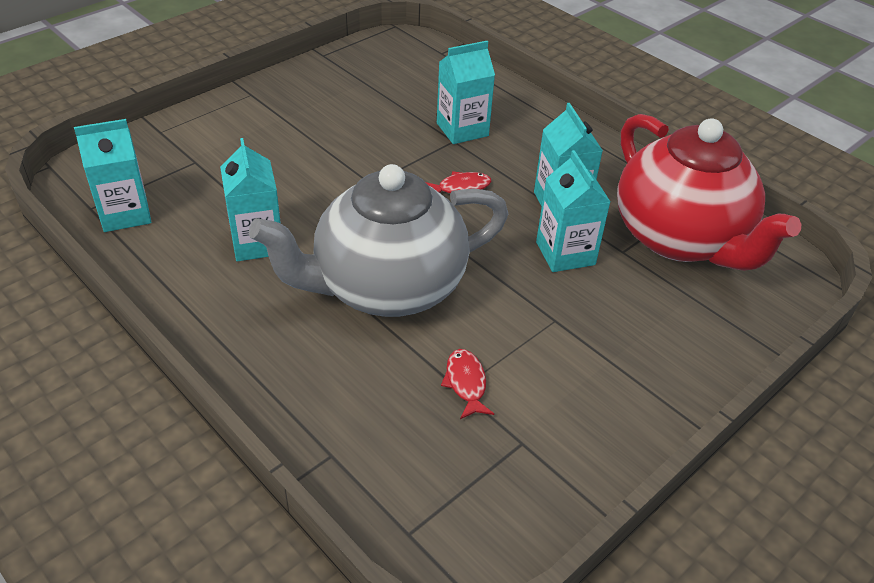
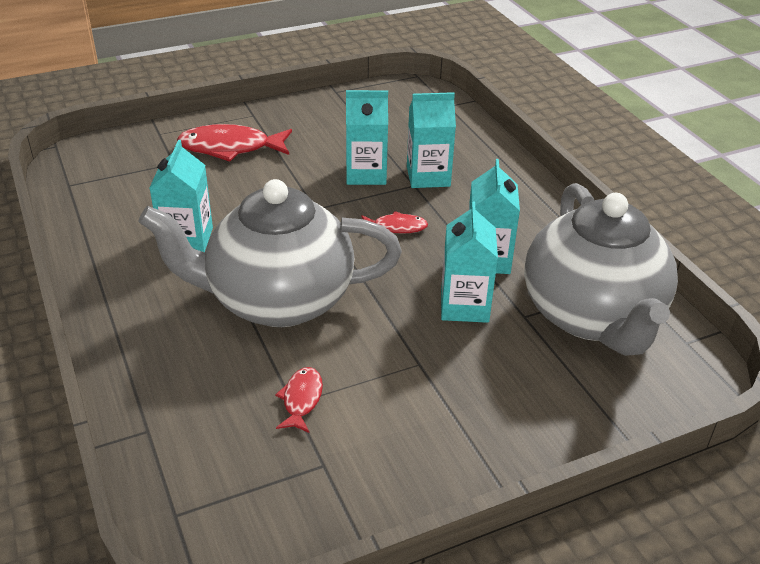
camera: 20 degrees right, 5 degrees down
(125, 214) = (93, 195): turquoise carton -> turquoise carton (366, 174)
(247, 134) = (230, 148): none -> red fish
(680, 238) = (592, 316): red teapot -> grey teapot

